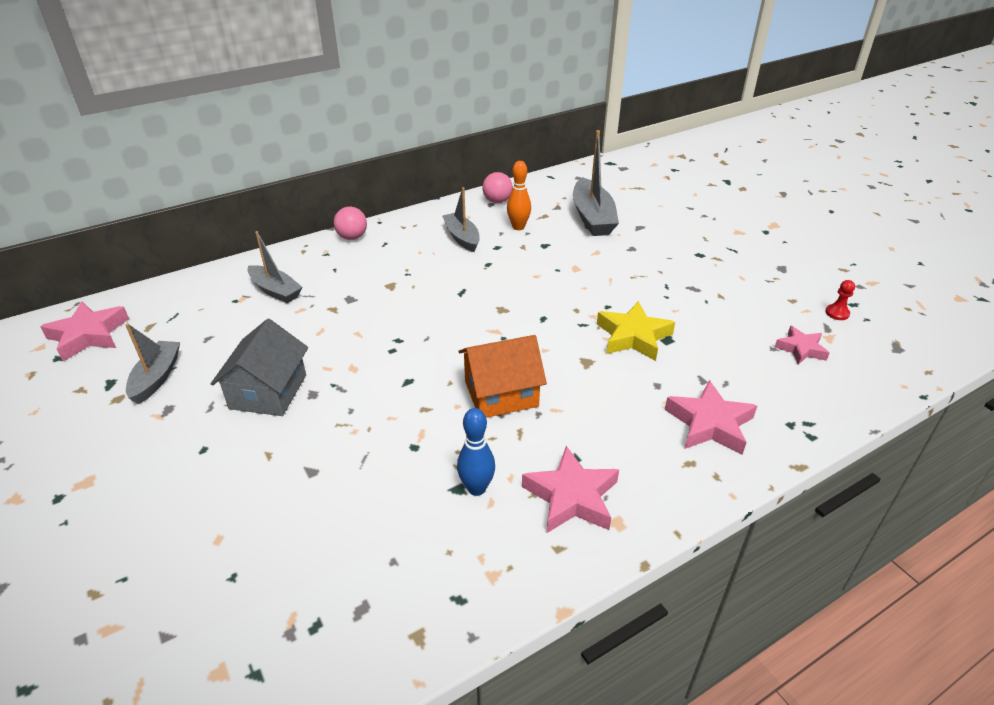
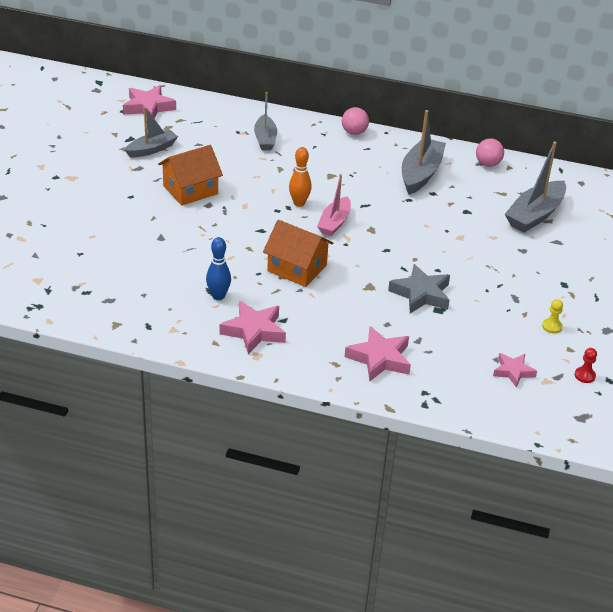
camera: 45 degrees right, 0 degrees up
(268, 391) = (190, 190): grey house -> orange house
(462, 238) = (420, 174): grey boat -> grey boat, size x1.53
(462, 325) = (334, 223): none -> pink boat
(518, 227) = (470, 189): orange bowling pin -> orange bowling pin (299, 203)
(633, 336) = (421, 294): yellow star -> grey star
(752, 292) = (552, 326): none -> yellow pawn

